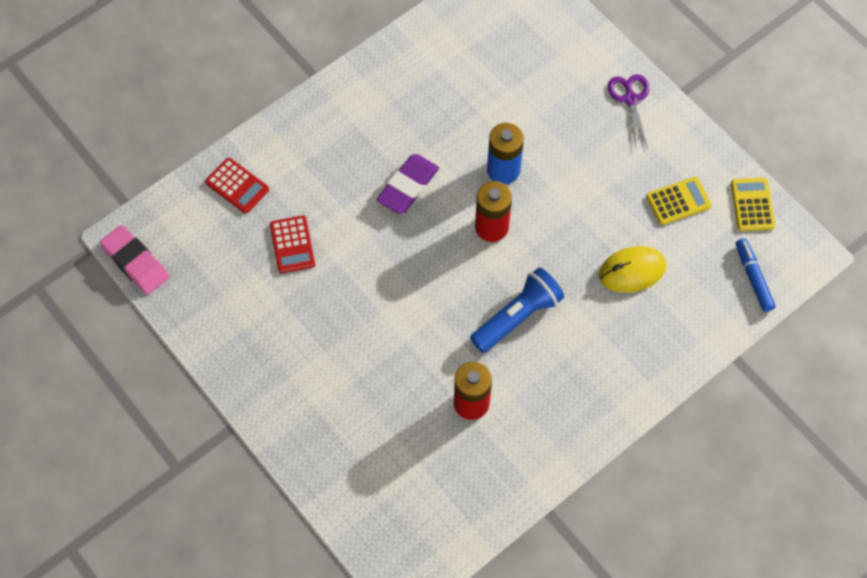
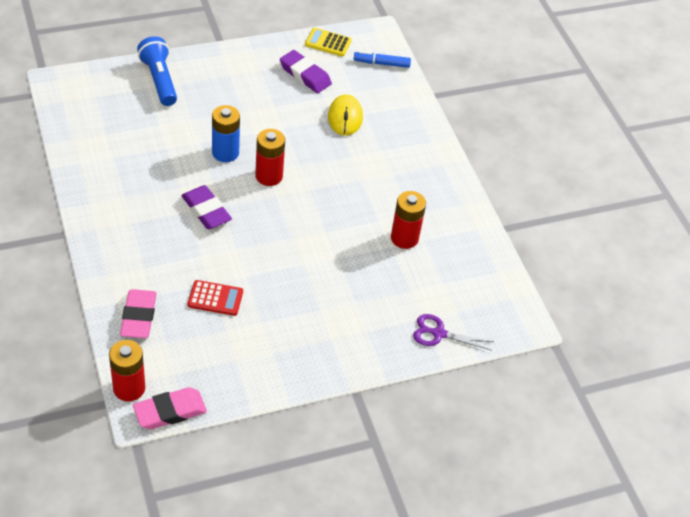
camera: 75 degrees left, 15 degrees down
(148, 215) = (129, 388): none -> red battery
(237, 186) = (138, 317): red calculator -> pink eraser
(517, 316) = (349, 188): blue flashlight -> blue flashlight (159, 80)
(630, 99) = (210, 67): purple scissors -> purple scissors (438, 333)
(678, 201) = (305, 75): yellow calculator -> purple eraser

